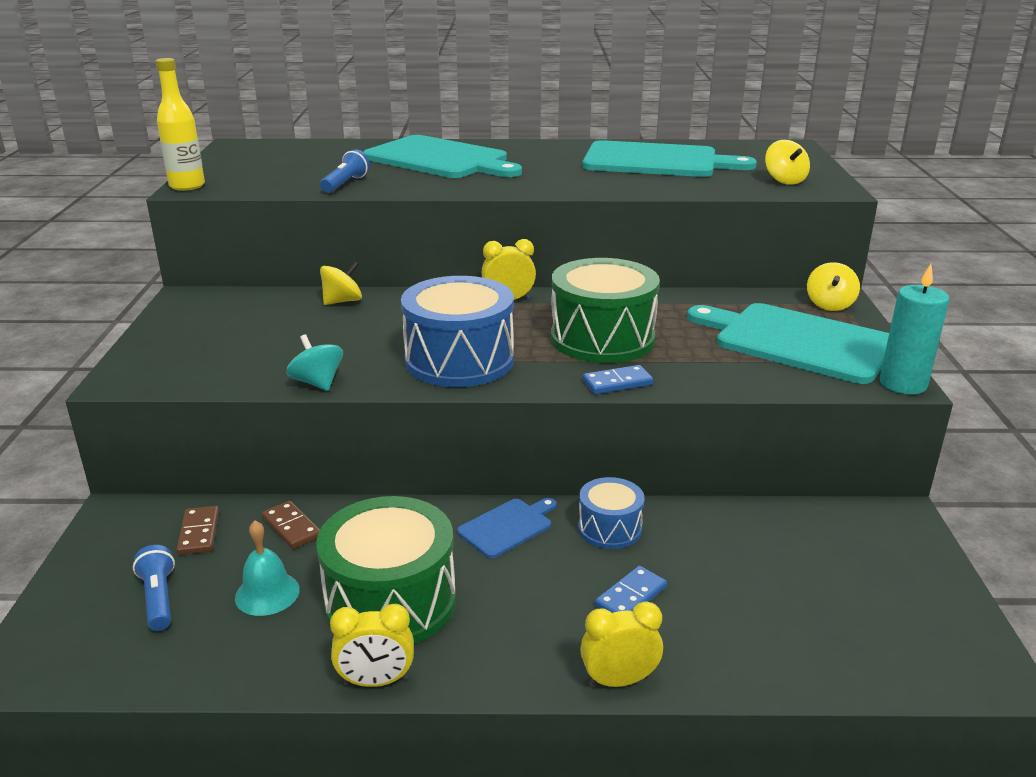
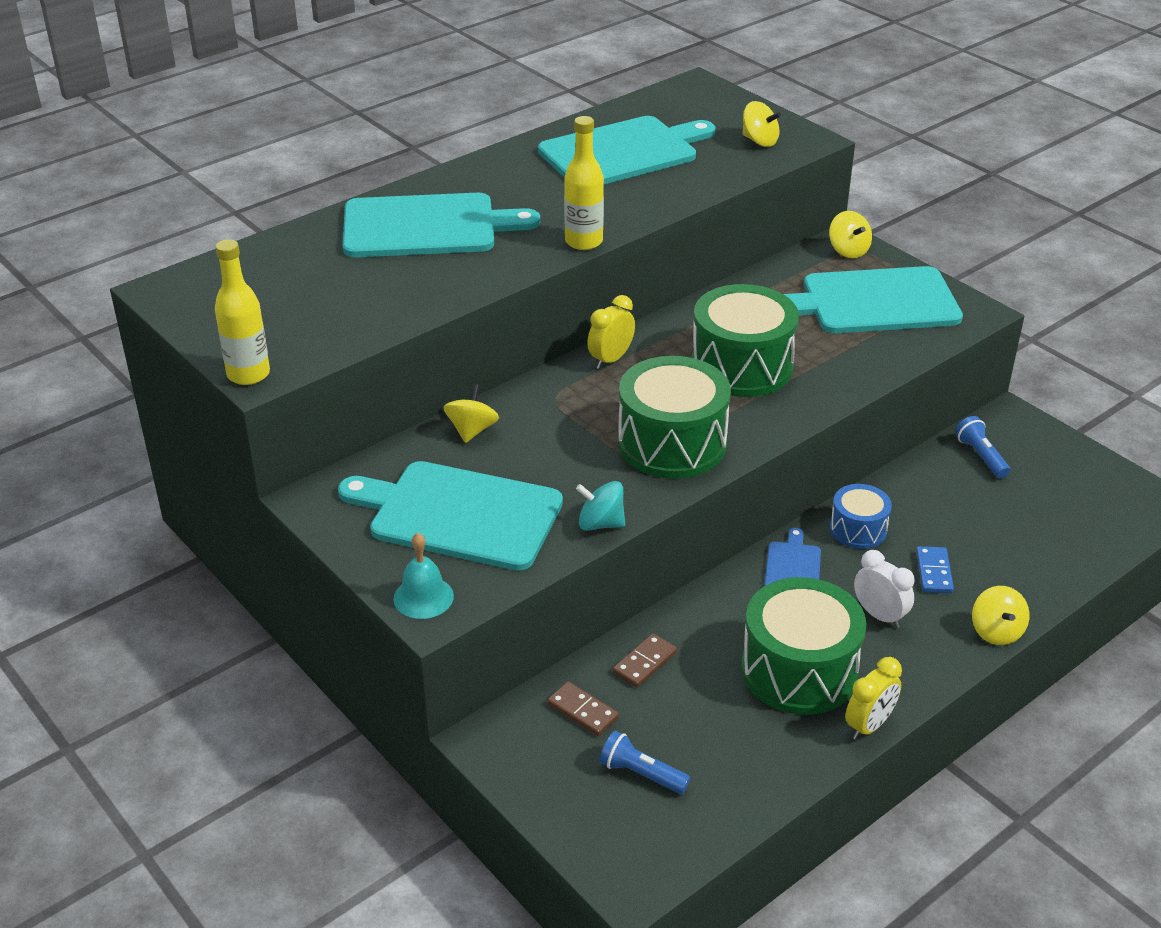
camera: 40 degrees left, 10 degrees up
(244, 338) = (459, 514): none -> turquoise cutting board
(267, 593) = (710, 719): turquoise bell -> turquoise bell (423, 597)
(291, 527) = (645, 663): brown domino -> brown domino turned 60 degrees counterclockwise
(345, 184) = (404, 302): blue flashlight -> blue flashlight (980, 456)
(459, 360) = (672, 443): blue drum -> green drum
(526, 601) = (879, 615): none -> white clock
(527, 191) = (583, 242): none -> yellow bottle
(617, 383) = (811, 405): blue domino -> none
(619, 680) = (996, 631): yellow clock -> yellow spinning top
(903, 384) = (981, 312): turquoise candle -> none

